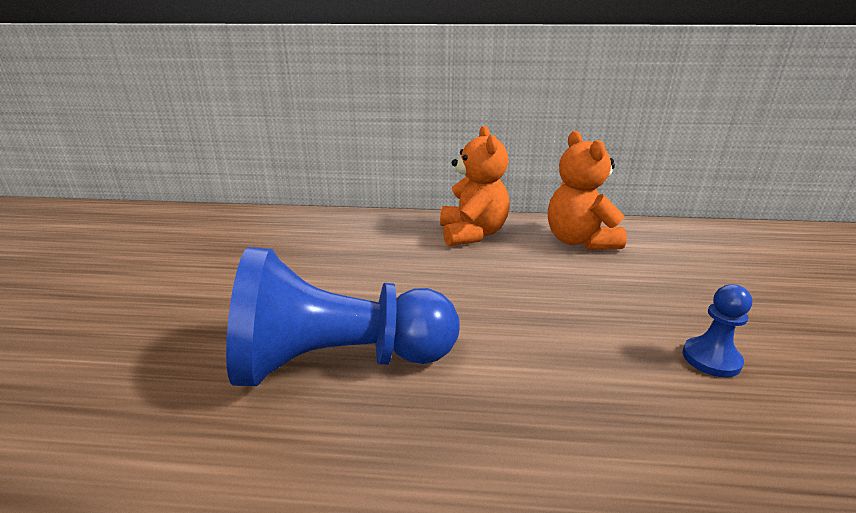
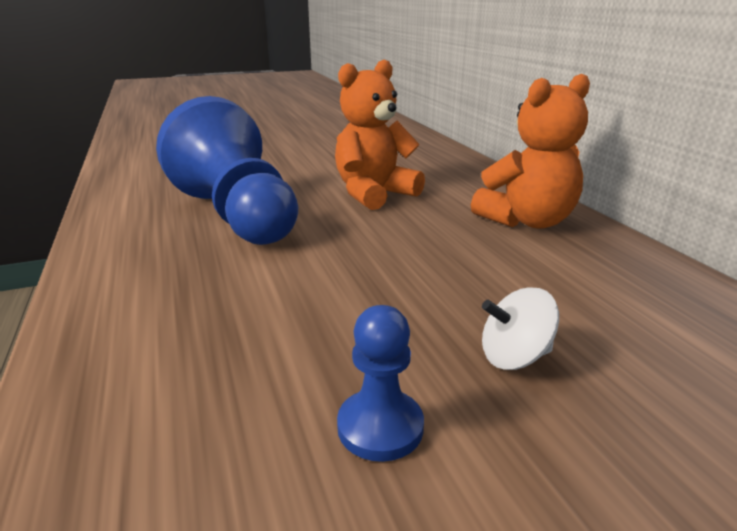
camera: 65 degrees right, 0 degrees up
(579, 241) = (624, 290): orange teddy bear -> orange teddy bear (374, 194)
(642, 295) = (514, 357): none -> white spinning top

